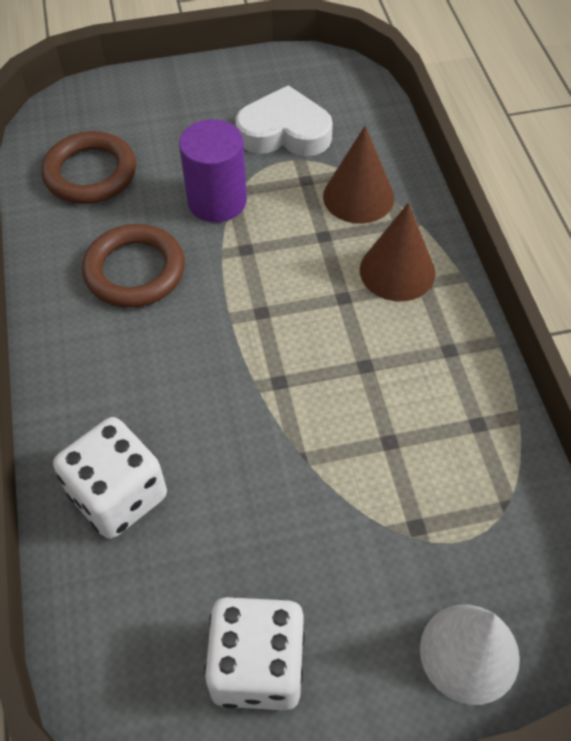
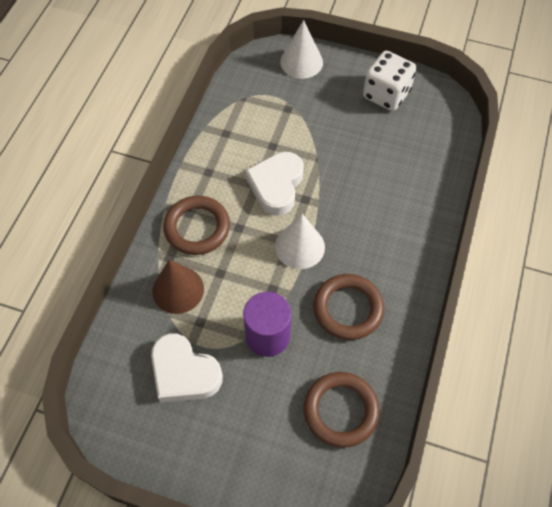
camera: 150 degrees left, 5 degrees up
(118, 495) = (415, 184): white dice -> none
(243, 313) = (299, 246): none -> white cone
(335, 380) = (276, 186): none -> white heart
(397, 271) = (197, 228): brown cone -> brown ring

